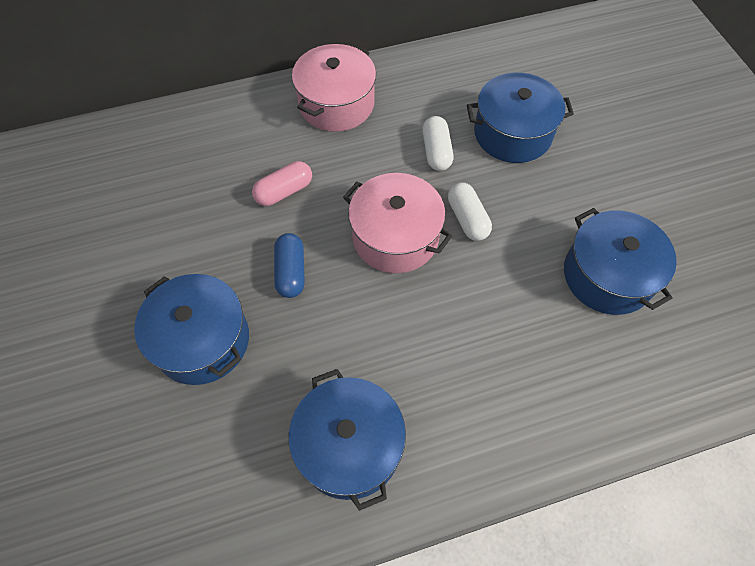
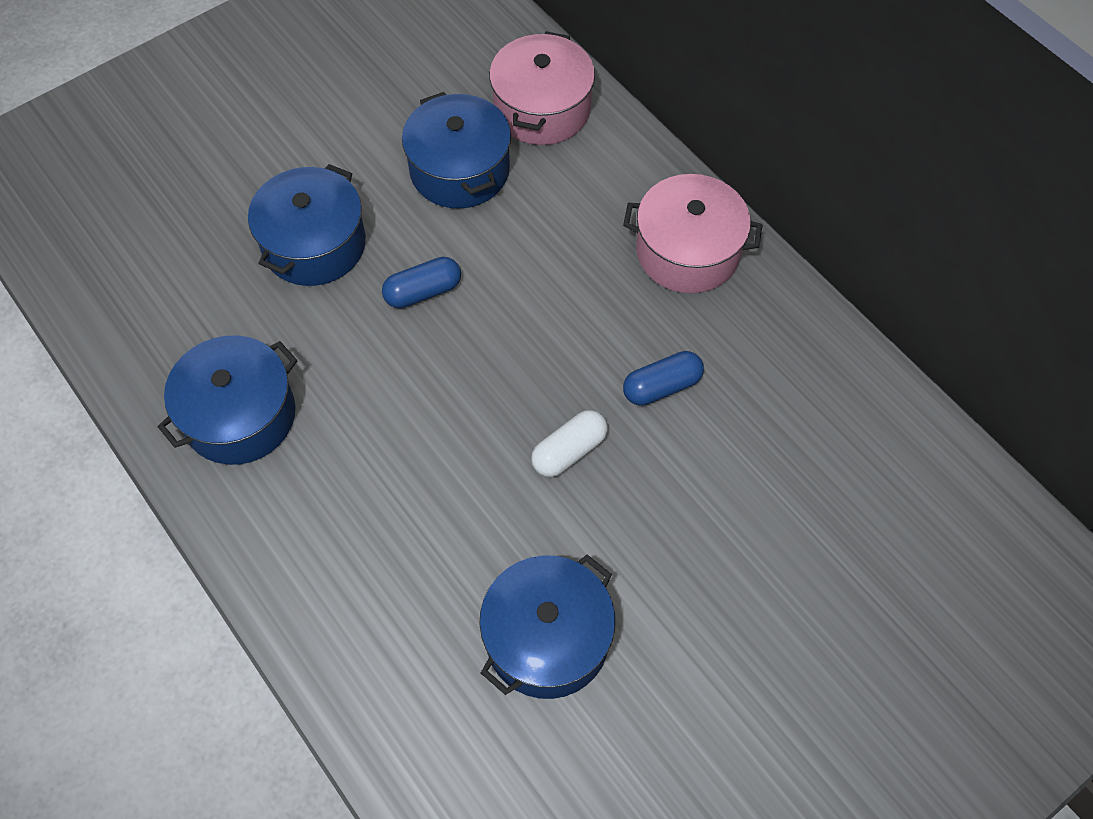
camera: 70 degrees right, 0 degrees up
(284, 191) = (528, 246): pink capsule -> none
(395, 237) = (510, 380): pink pot -> pink pot (542, 109)
(436, 151) = (662, 386): white capsule -> blue capsule
(512, 133) = (737, 470): blue pot -> blue pot (460, 170)

